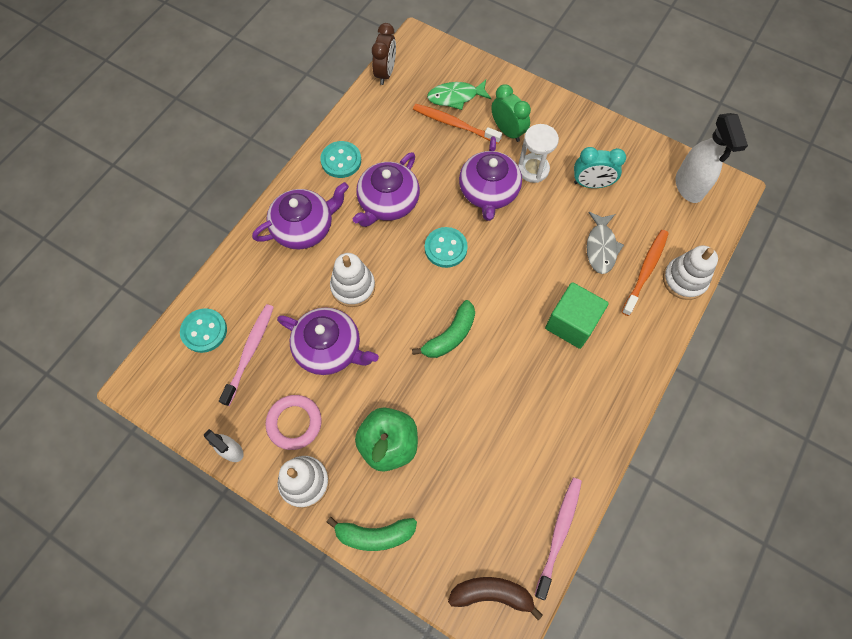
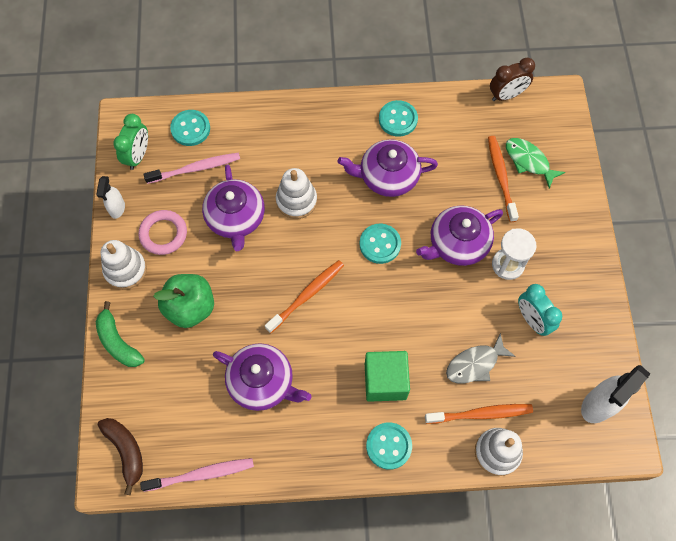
camera: 55 degrees right, 0 degrees up
(304, 227) = (320, 134): purple teapot -> purple teapot (262, 382)
(450, 336) = (306, 295): green banana -> orange toothbrush
(507, 131) = (529, 222): green clock -> green clock (138, 156)
(630, 357) = (388, 446): none -> turquoise button

